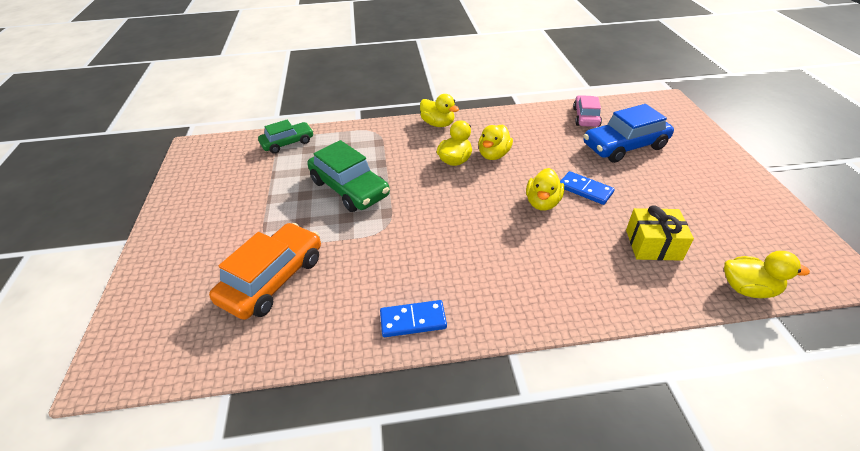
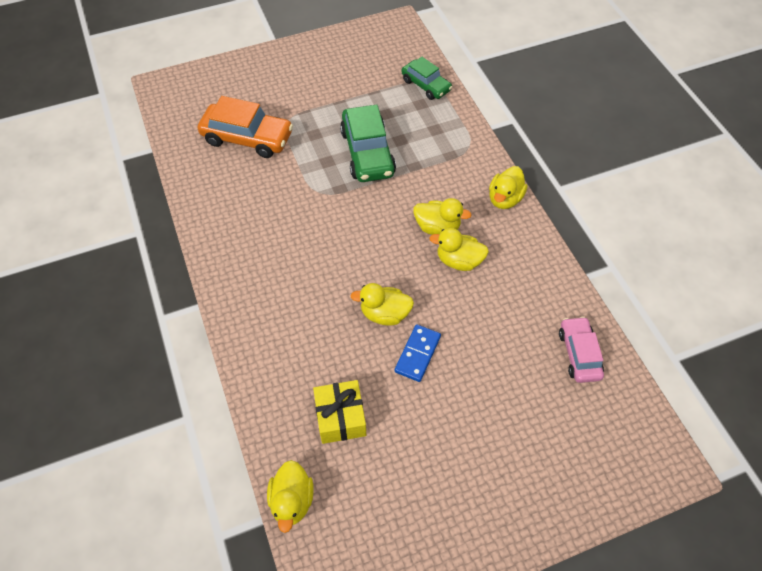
camera: 75 degrees right, 15 degrees up
(349, 188) = (367, 153): green car -> green car turned 45 degrees counterclockwise
(413, 320) = (219, 235): blue domino -> none
(585, 117) = (579, 354): pink car -> pink car turned 90 degrees counterclockwise
(624, 146) = (521, 399): blue car -> none

